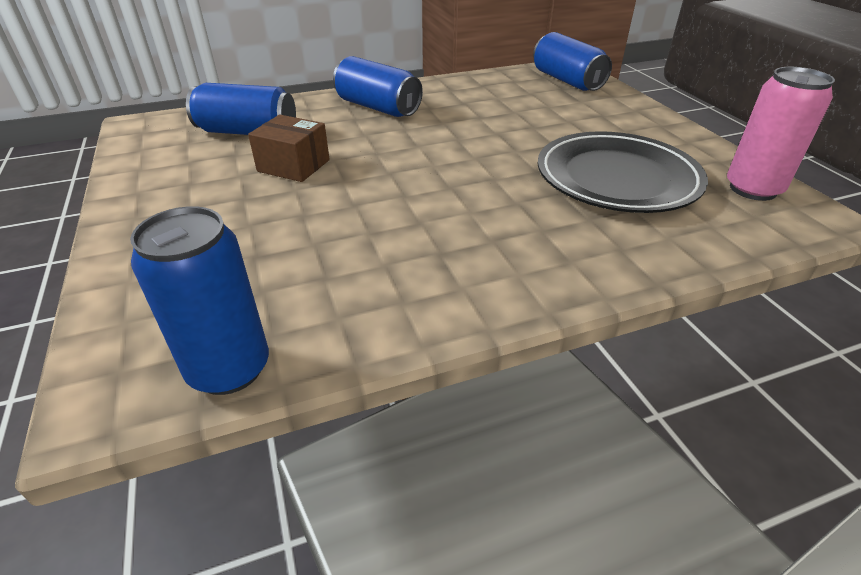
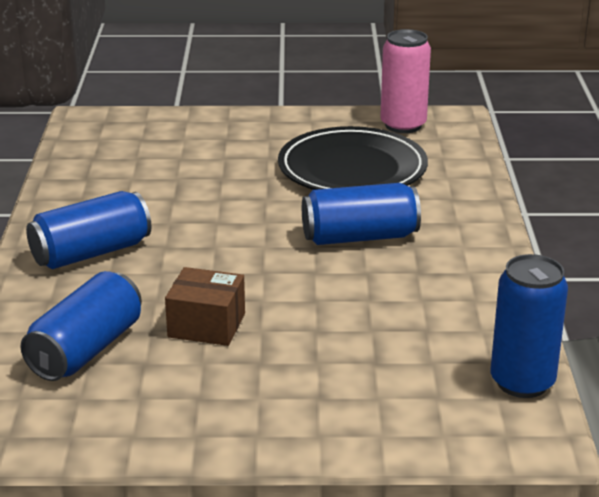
camera: 70 degrees left, 10 degrees down
(293, 165) = (206, 325): brown box -> brown box turned 60 degrees clockwise
(567, 81) = (124, 130): blue can -> blue can (359, 237)

